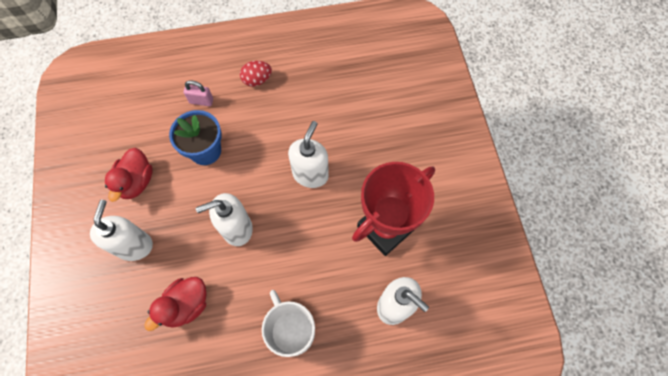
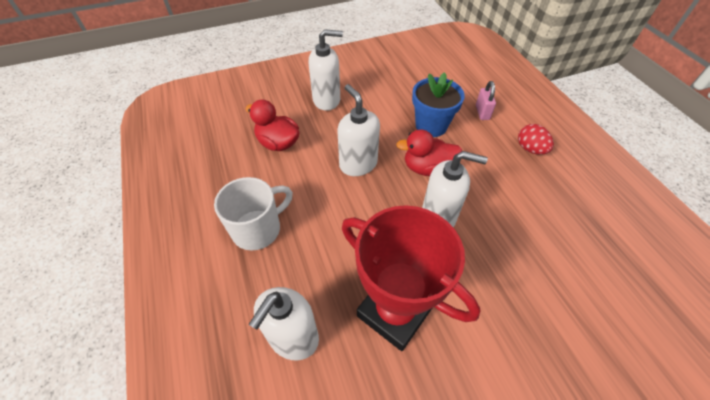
camera: 80 degrees right, 15 degrees down
(136, 182) = (384, 89): red duck -> red duck (427, 168)

